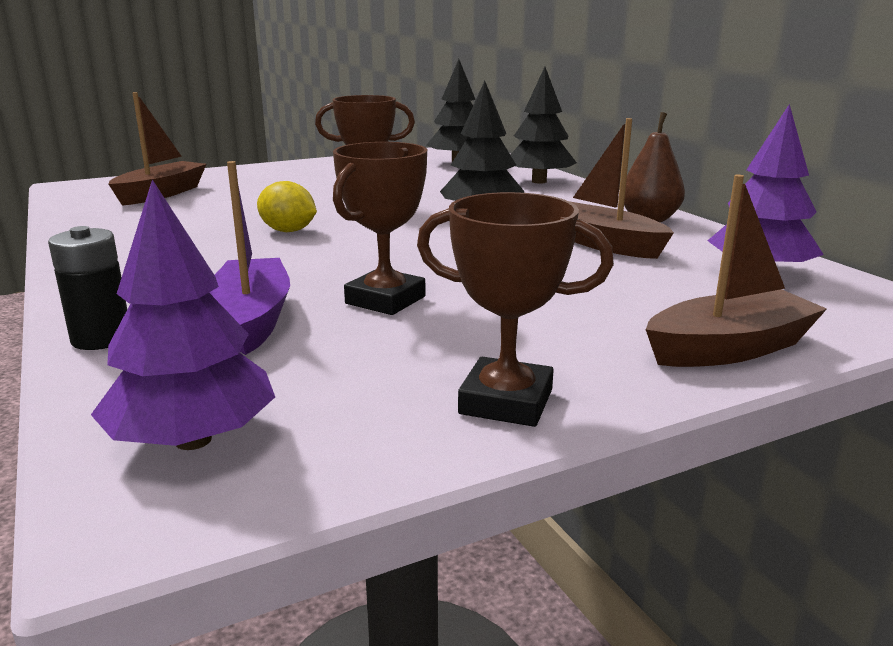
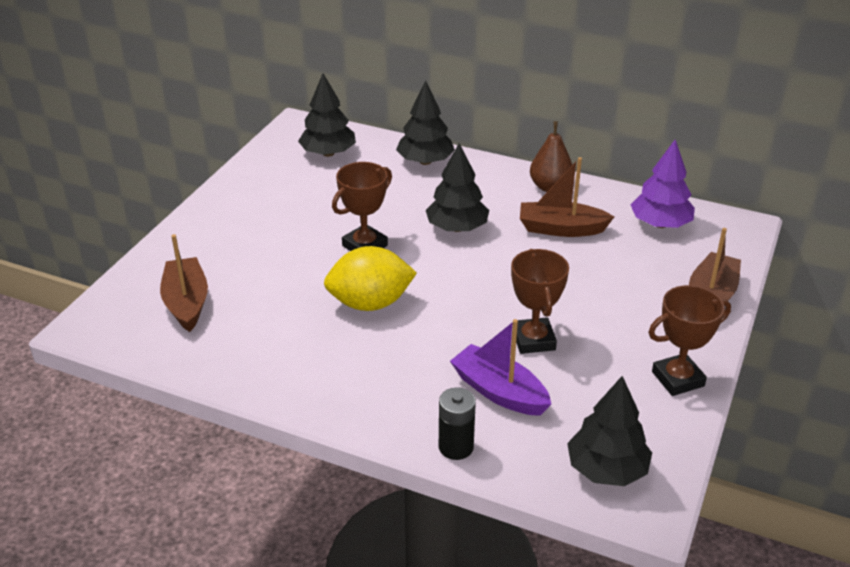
camera: 40 degrees left, 15 degrees up
(193, 440) = (606, 469): purple tree -> black tree
(288, 231) = (370, 303): yellow lemon -> yellow lemon, size x1.63

